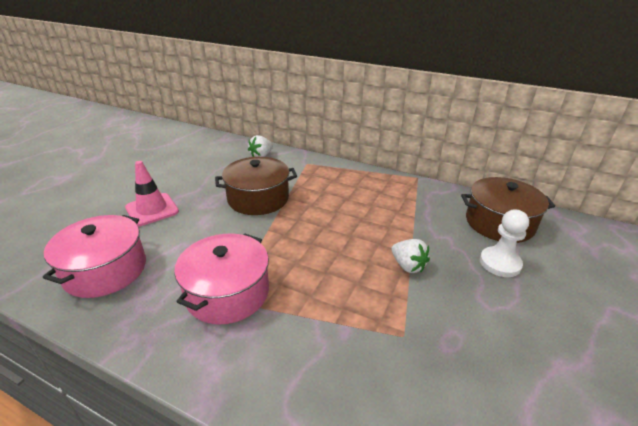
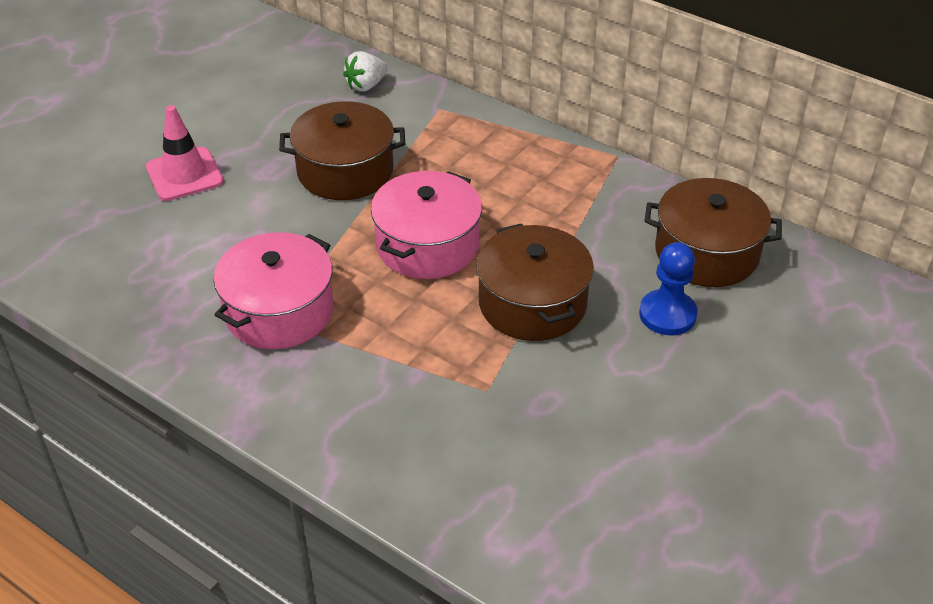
camera: 10 degrees right, 10 degrees up
(105, 270) = (124, 262): pink pot -> pink pot (427, 245)
(408, 266) = (532, 303): white strawberry -> brown pot
(500, 263) = (667, 314): white pawn -> blue pawn

